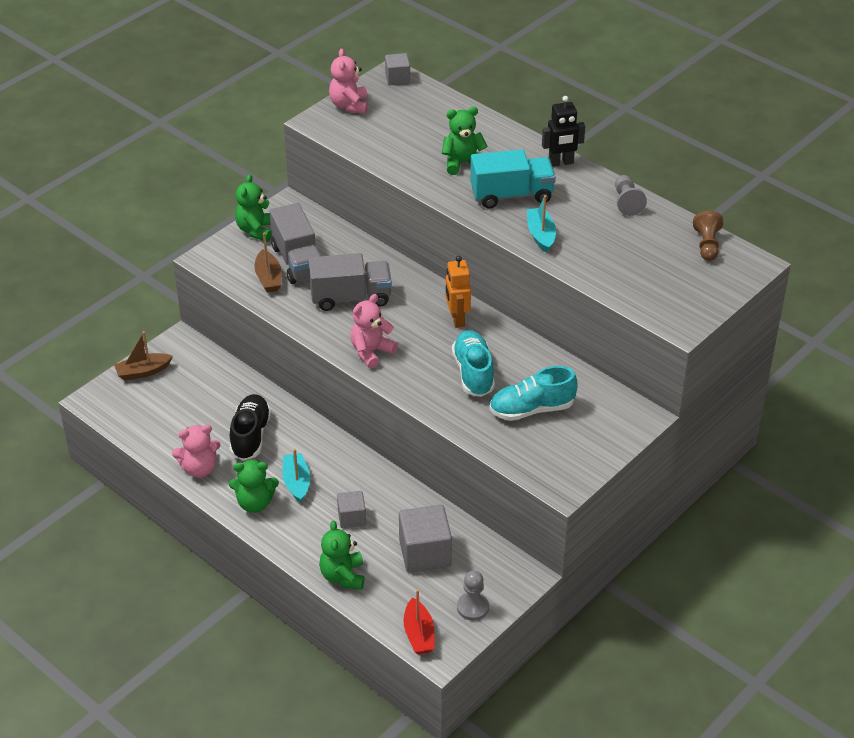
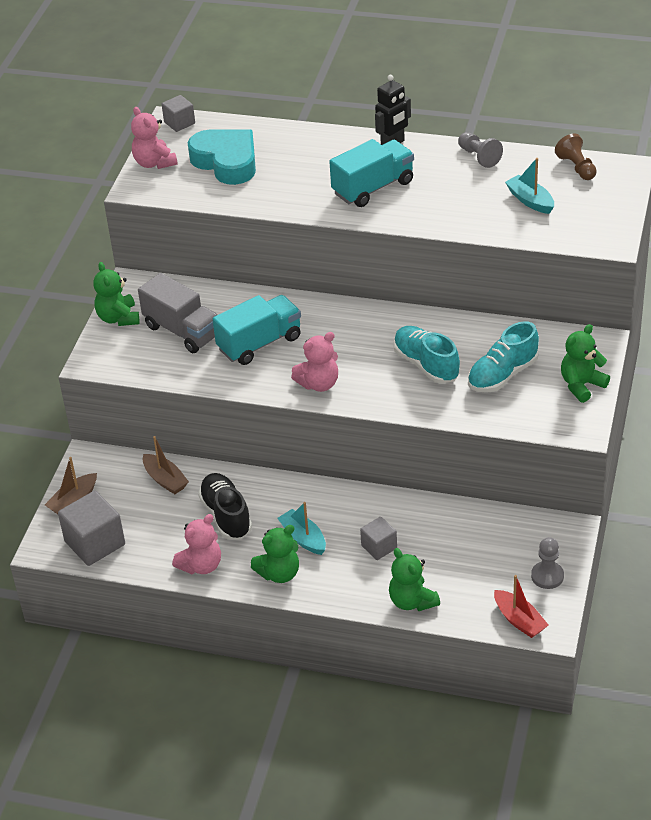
camera: 25 degrees left, 0 degrees up
(268, 278) = (167, 356): brown boat -> brown boat (165, 480)
(350, 297) = (259, 343): grey truck -> turquoise truck
(371, 352) = (319, 384): pink teddy bear -> pink teddy bear turned 135 degrees counterclockwise
(408, 126) = (226, 162): none -> turquoise heart
(425, 553) = (469, 548): grey cube -> grey cube (95, 543)
(457, 319) = (373, 324): orange robot -> none
(462, 163) = (305, 176): green teddy bear -> green teddy bear (581, 385)
(540, 235) = (428, 212): turquoise boat -> turquoise boat (530, 201)

